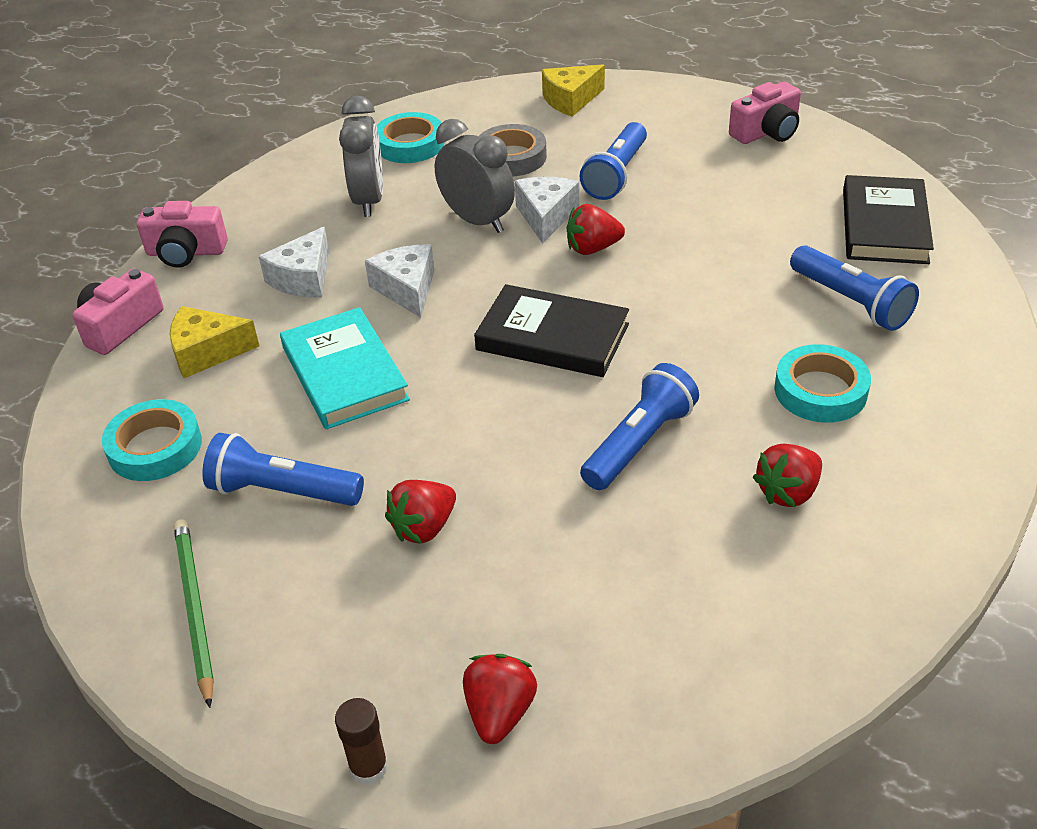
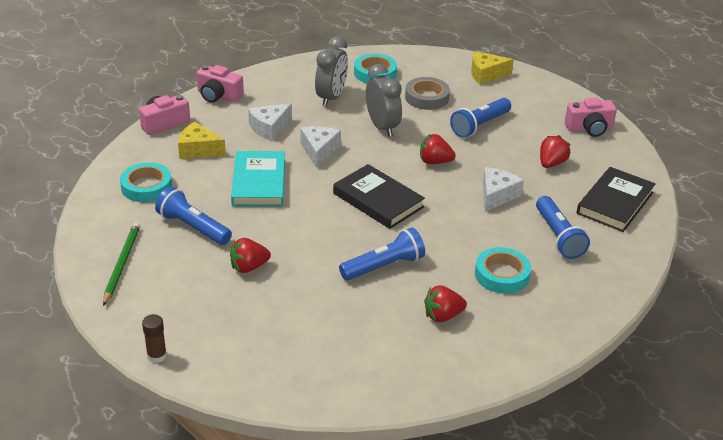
camera: 20 degrees right, 5 degrees down
(500, 712) = (229, 356): red strawberry -> red strawberry (551, 163)
(546, 216) = (422, 136): white cheese -> white cheese (497, 195)

